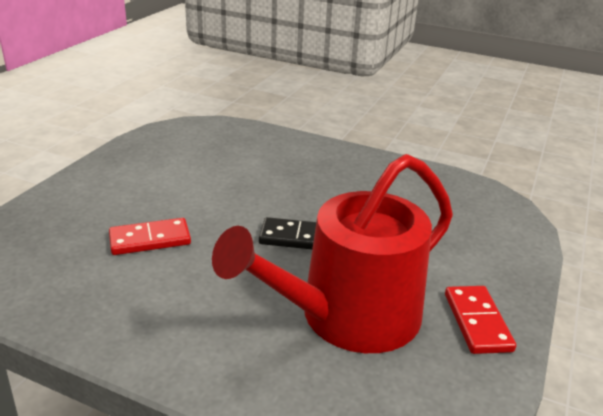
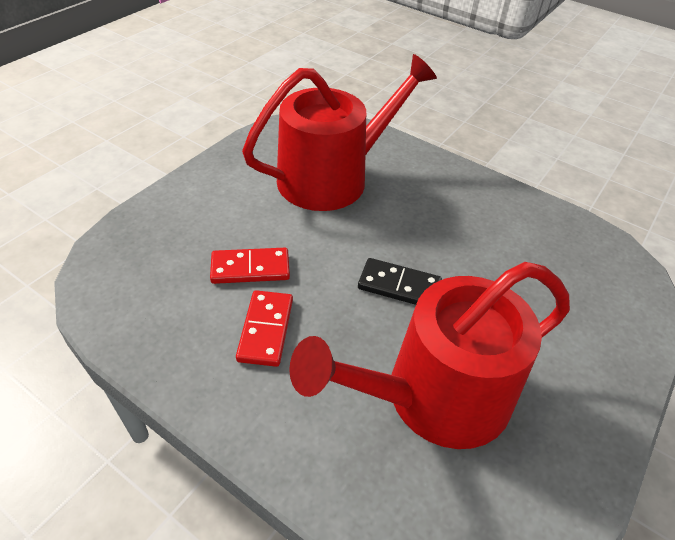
camera: 10 degrees right, 15 degrees up
(219, 163) = (333, 177): none -> red watering can
(477, 322) = (572, 426): red domino -> red domino (266, 330)

